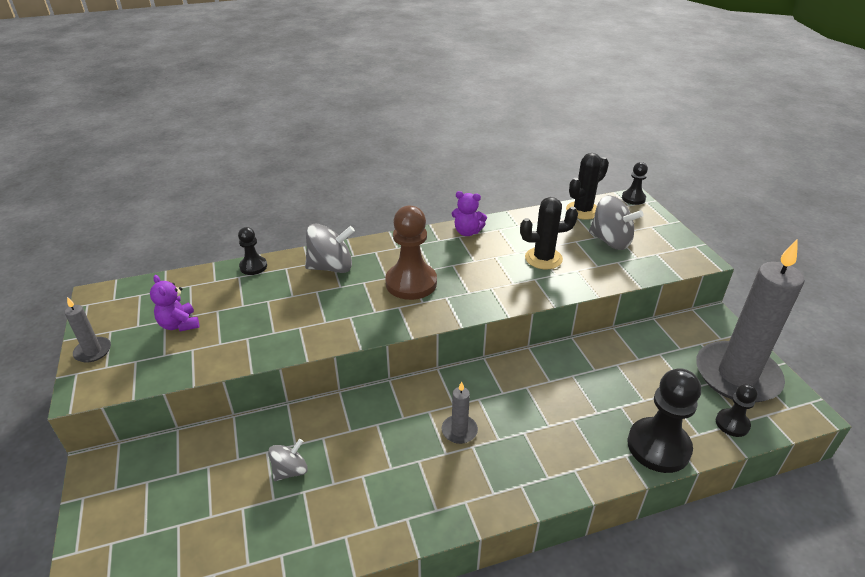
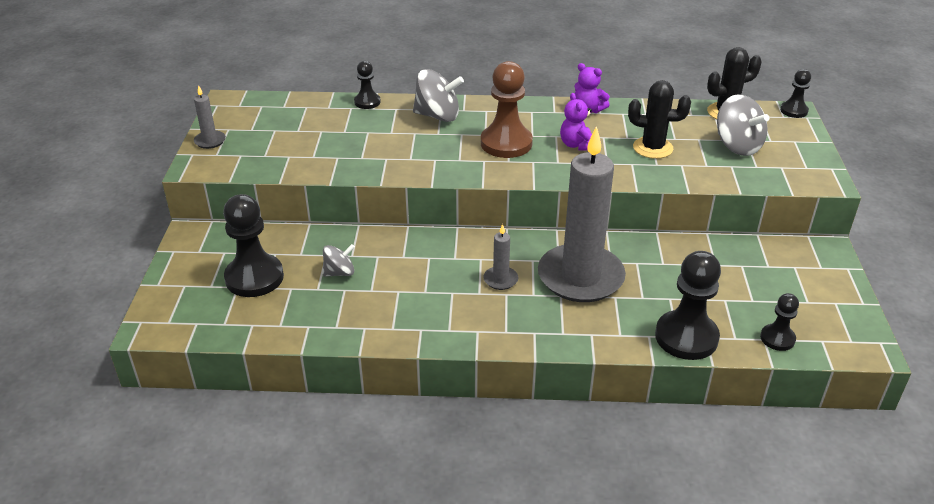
camera: 20 degrees right, 0 degrees up
(179, 324) = (285, 135): purple teddy bear -> purple teddy bear (577, 145)
(194, 506) = (254, 278): none -> black pawn
(737, 375) = (814, 302): grey candle -> grey candle (580, 277)

